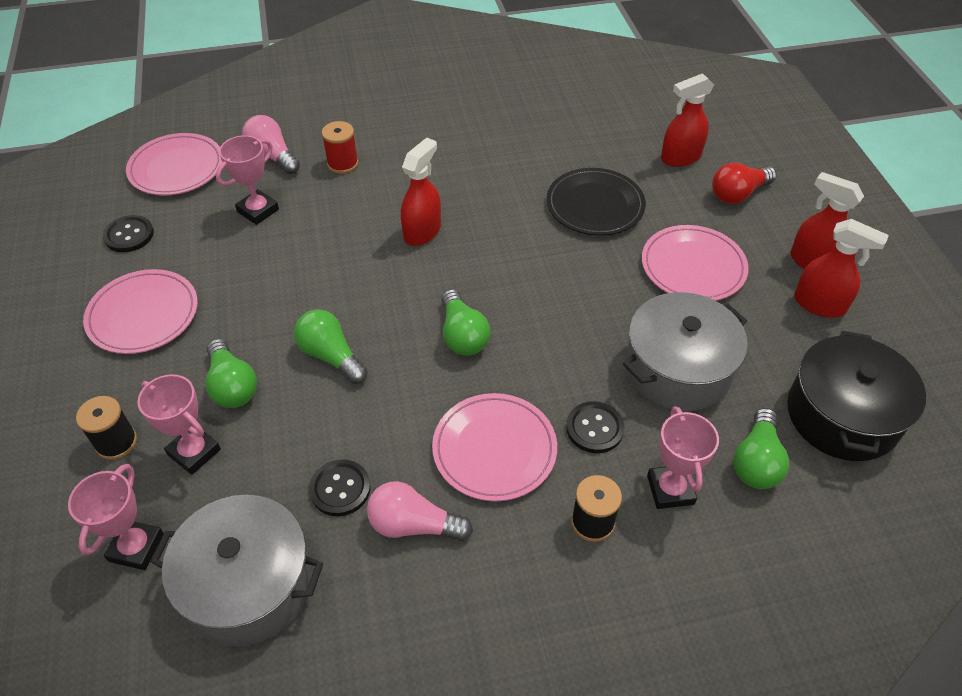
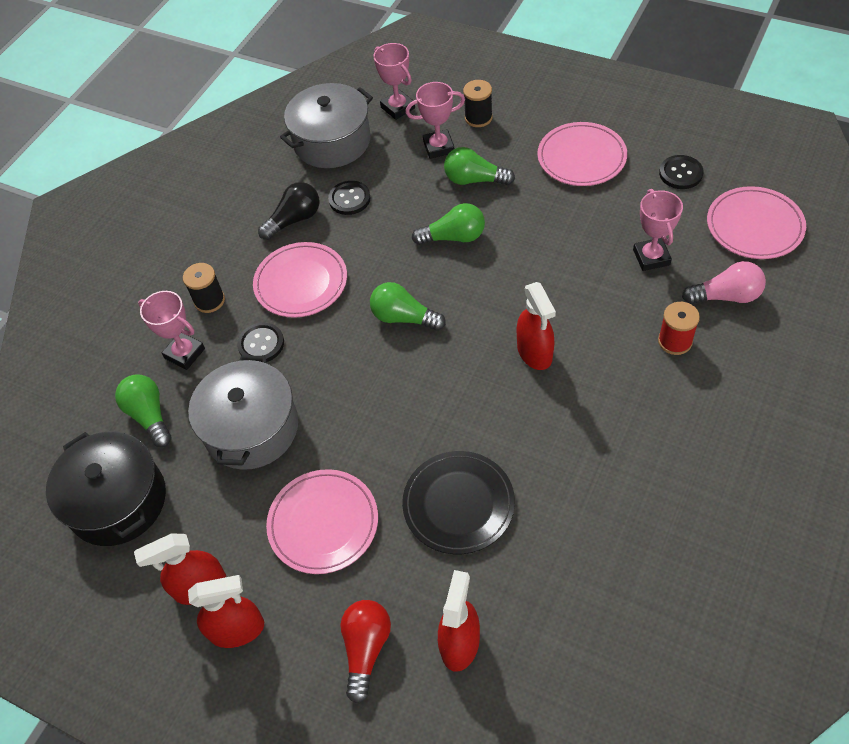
camera: 135 degrees right, 5 degrees up
(413, 525) = (294, 220): pink light bulb -> black light bulb

